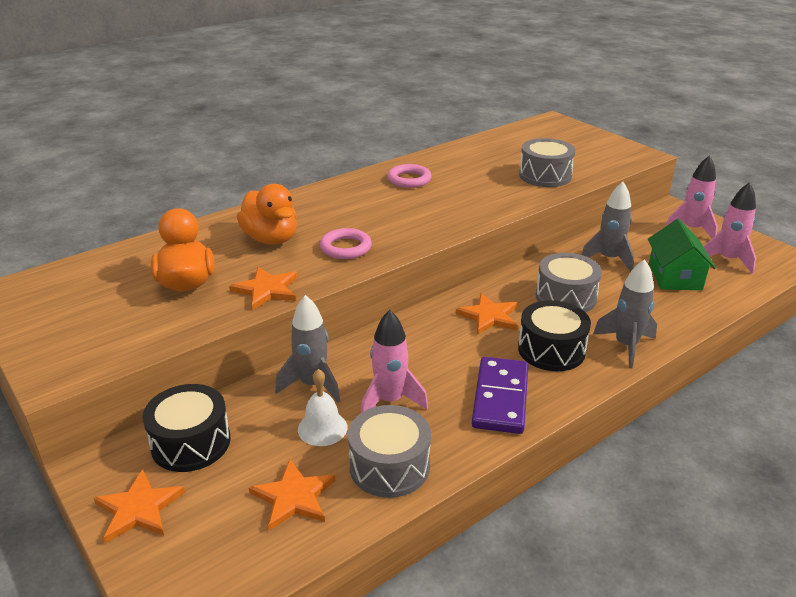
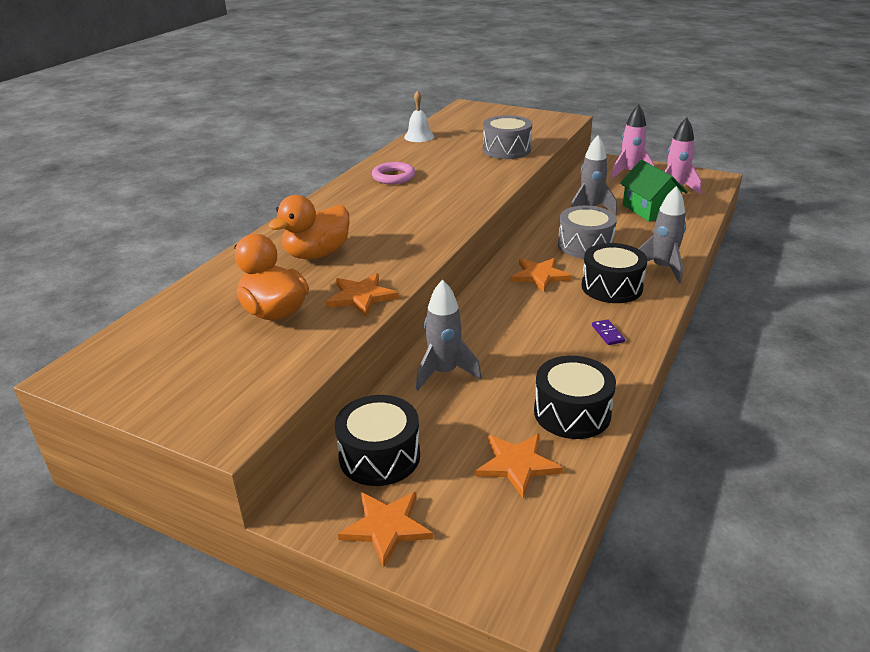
camera: 25 degrees left, 0 degrees up
(271, 239) = (317, 254): orange duck -> orange duck turned 105 degrees clockwise
(322, 428) = (487, 403): white bell -> white bell (419, 136)
(346, 248) = (397, 244): pink ring -> none
(389, 466) = (572, 413): grey drum -> black drum
(390, 401) = (523, 364): pink rocket -> none
(500, 398) = (607, 334): purple domino -> purple domino, size x0.41

